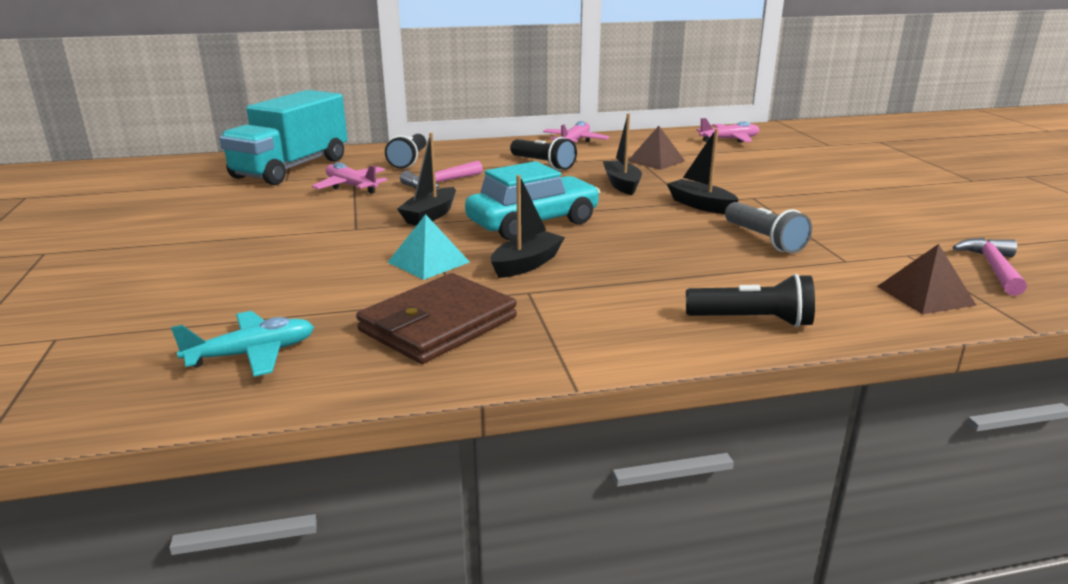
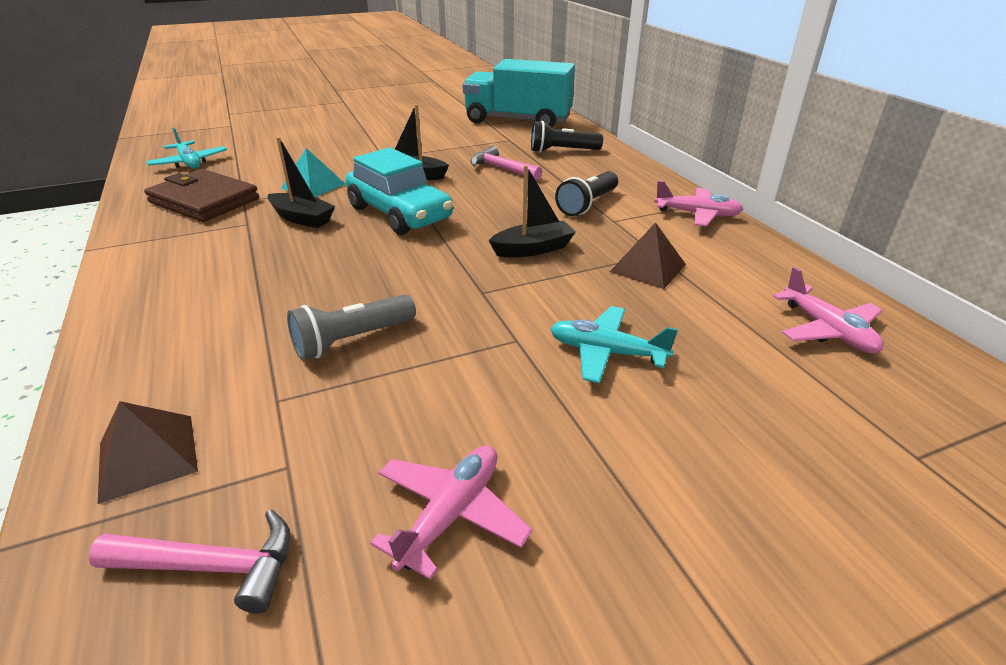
camera: 80 degrees right, 10 degrees up
(351, 186) = (480, 143): pink plane -> pink plane (451, 514)
(700, 205) = (471, 299): black boat -> none
(752, 320) = (146, 322): black flashlight -> none
(762, 179) = (606, 352): none -> turquoise plane

